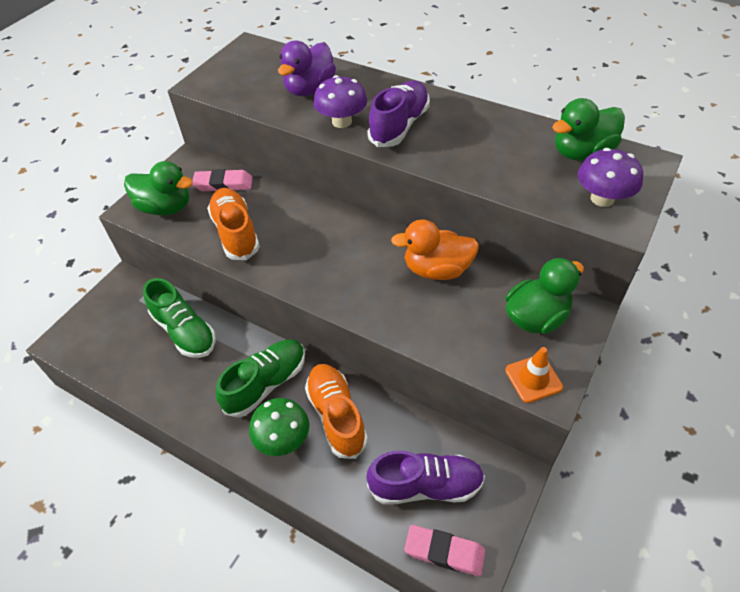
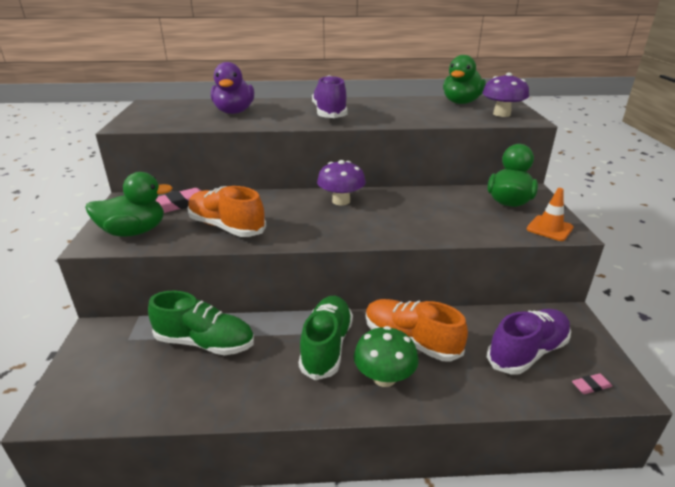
camera: 35 degrees left, 20 degrees down
(342, 122) = (283, 119): purple mushroom -> purple mushroom (341, 201)
(437, 269) = (415, 200): orange duck -> none
(444, 552) = (591, 386): pink eraser -> pink eraser, size x0.53

